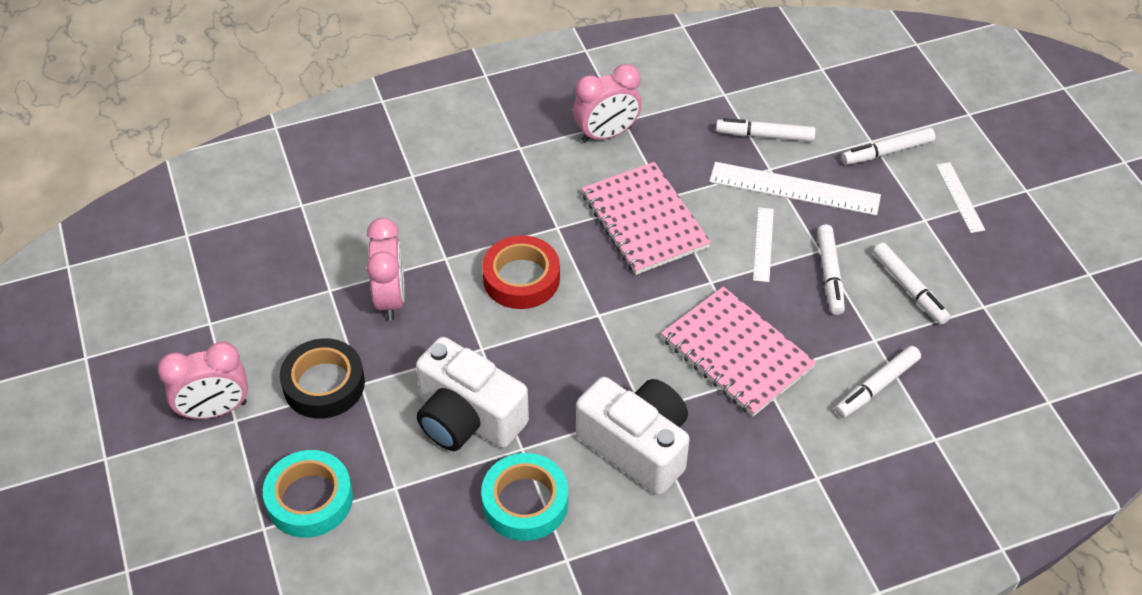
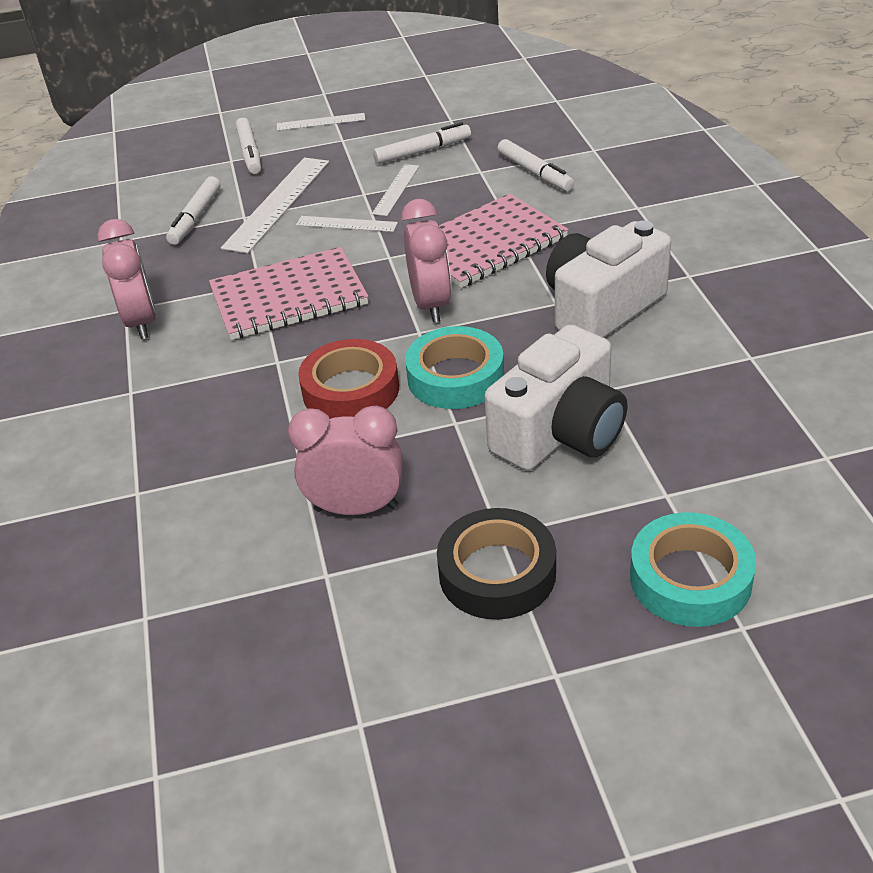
camera: 80 degrees left, 10 degrees down
(215, 410) = (536, 702): pink clock -> pink clock (431, 304)
(525, 502) = (679, 386): turquoise tape -> turquoise tape (455, 377)
(829, 274) = (396, 189): white marker -> white ruler

